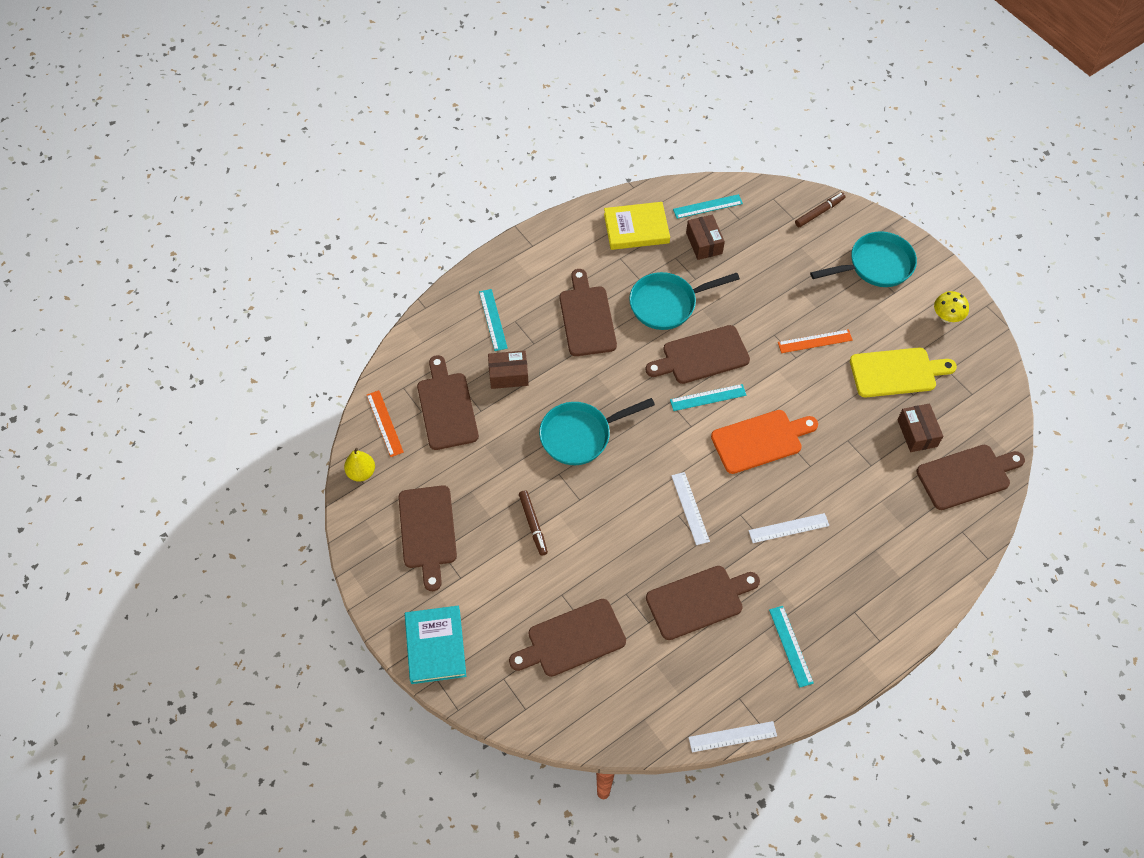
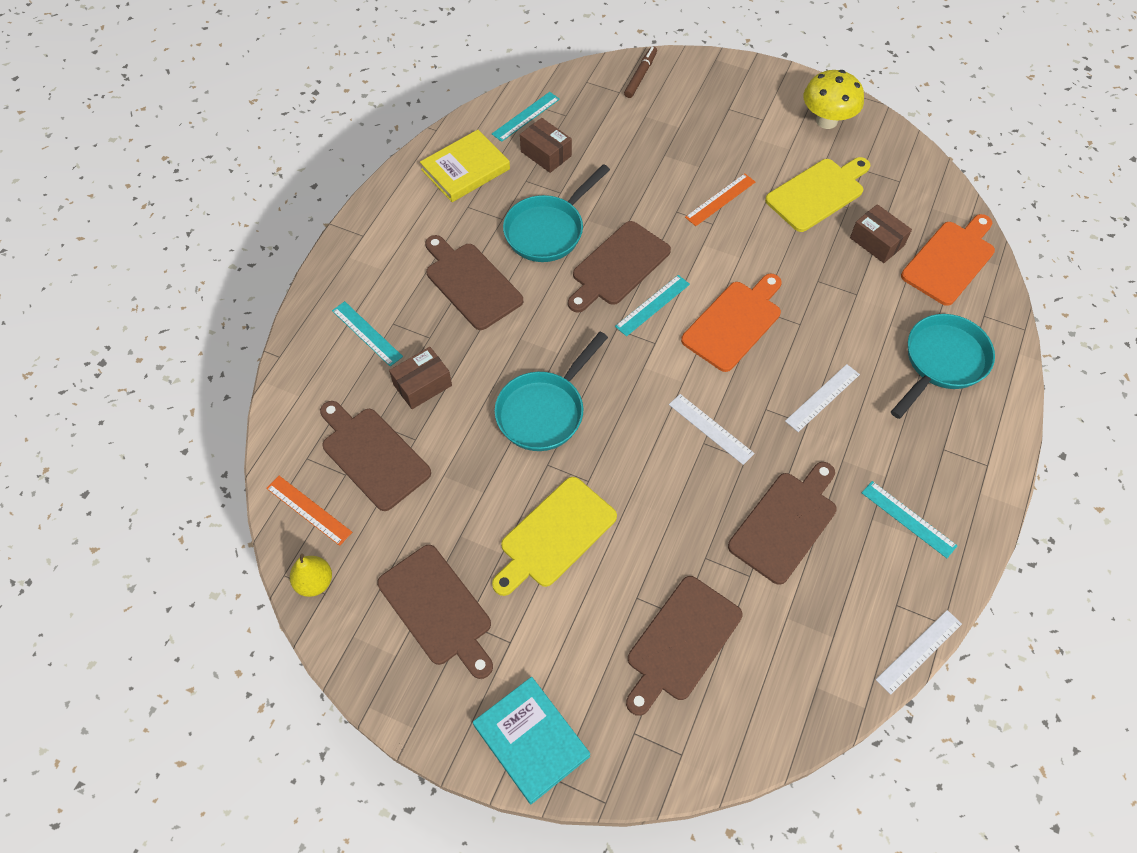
camera: 30 degrees left, 0 degrees up
(533, 524) = (555, 536): brown marker -> yellow cutting board
(875, 265) = (728, 102): turquoise pan -> turquoise pan (941, 362)
(946, 317) = (826, 121): yellow mushroom -> yellow mushroom, size x1.54
(967, 476) = (950, 260): brown cutting board -> orange cutting board

